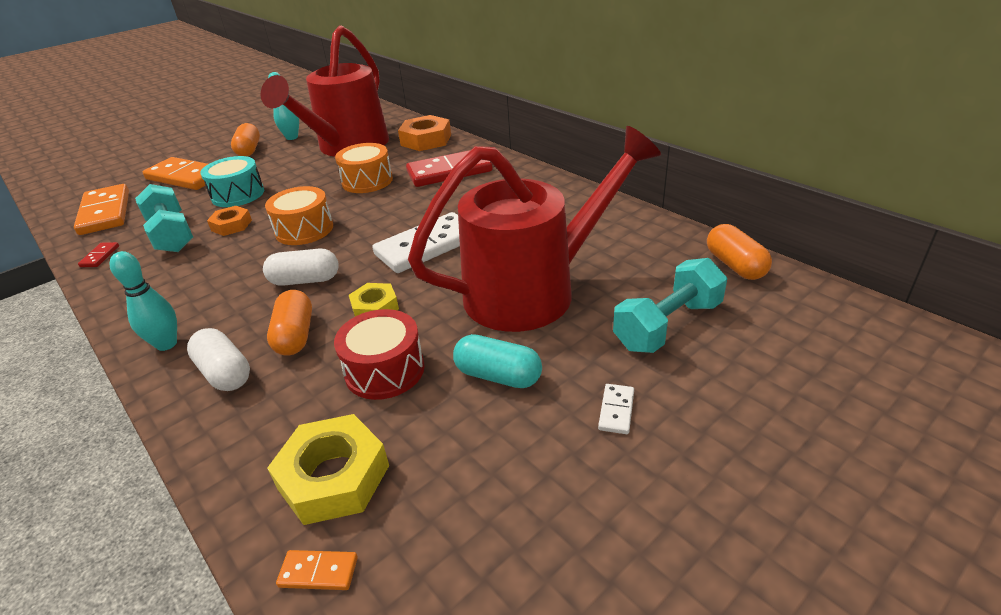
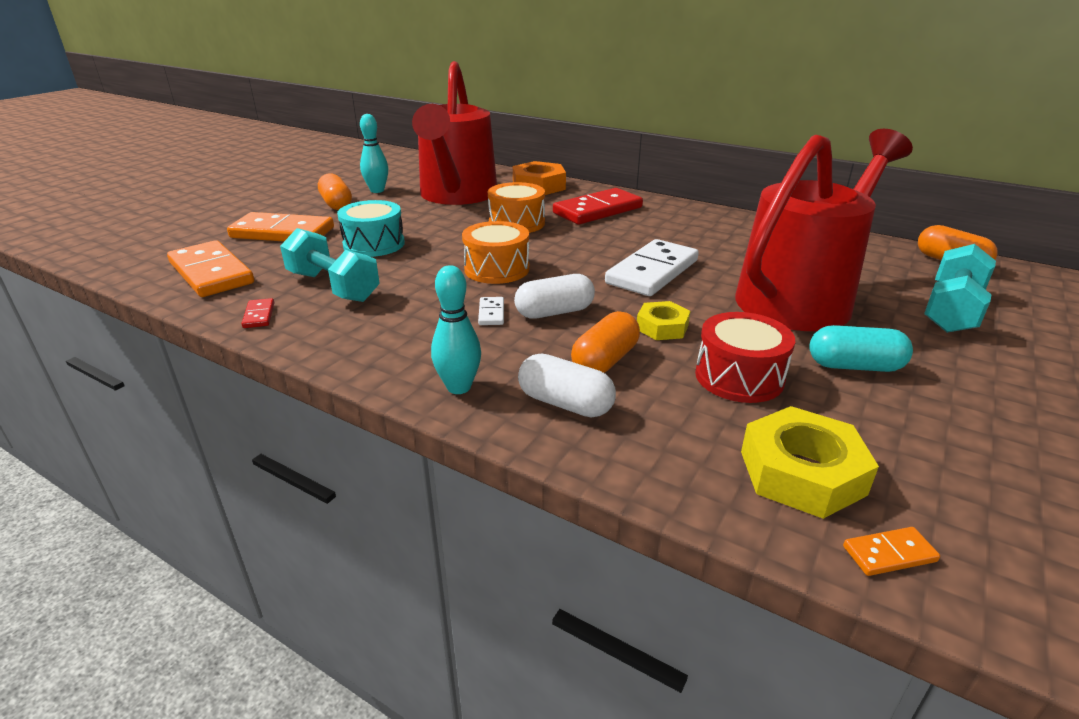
camera: 20 degrees left, 5 degrees down
(231, 225) = (401, 272): orange nut -> none
(295, 335) = (605, 360): orange capsule -> orange capsule turned 60 degrees clockwise
(616, 410) = (990, 377): white domino -> white domino (491, 313)

